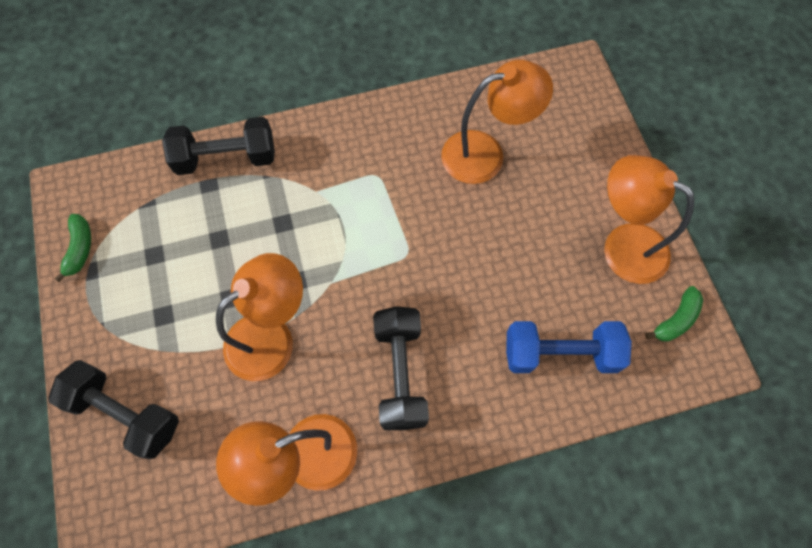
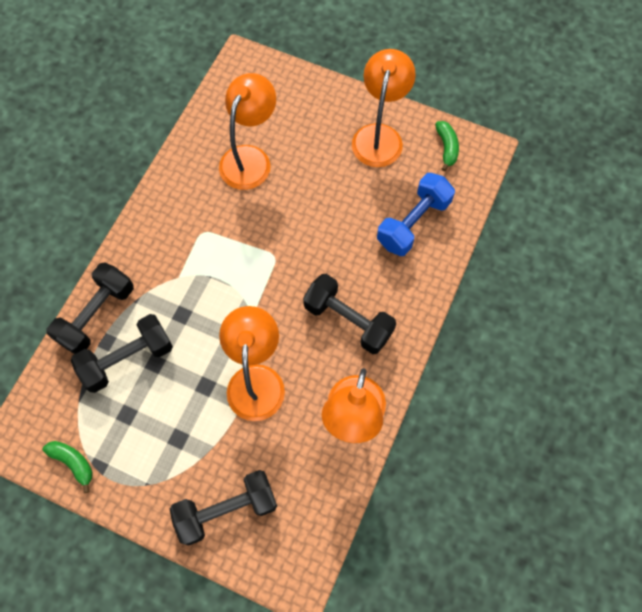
camera: 50 degrees left, 0 degrees up
(205, 214) = (127, 359): none -> black dumbbell
(622, 245) = (379, 136): orange lamp -> orange lamp turned 120 degrees clockwise

